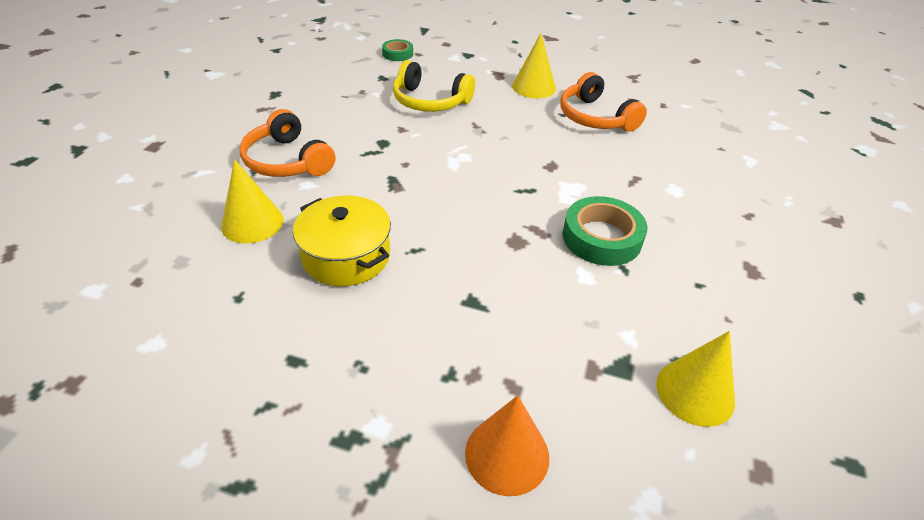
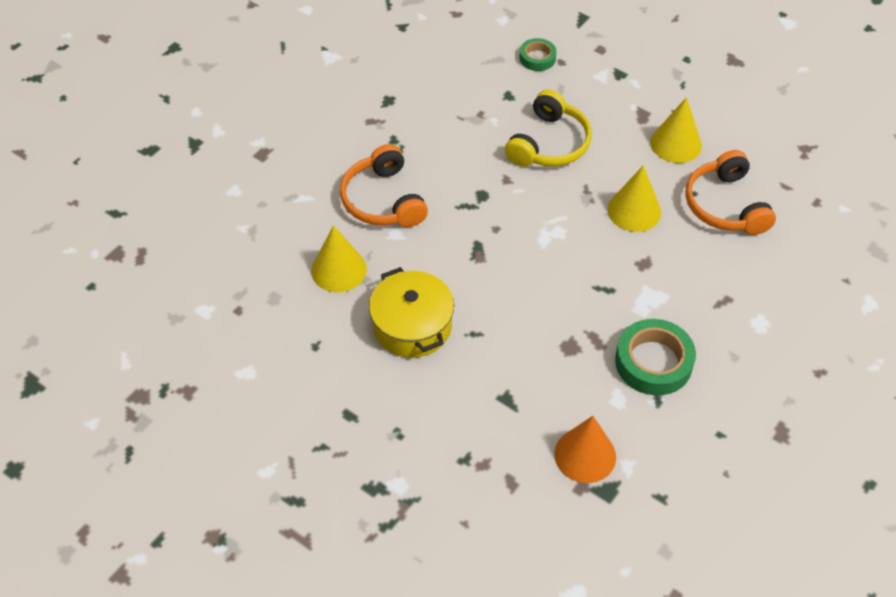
camera: 20 degrees right, 10 degrees up
(430, 101) = (549, 144): yellow headphones -> yellow headphones turned 105 degrees counterclockwise
(507, 454) = (485, 532): orange cone -> orange cone (585, 455)
(695, 392) = (657, 527): yellow cone -> yellow cone (634, 211)

